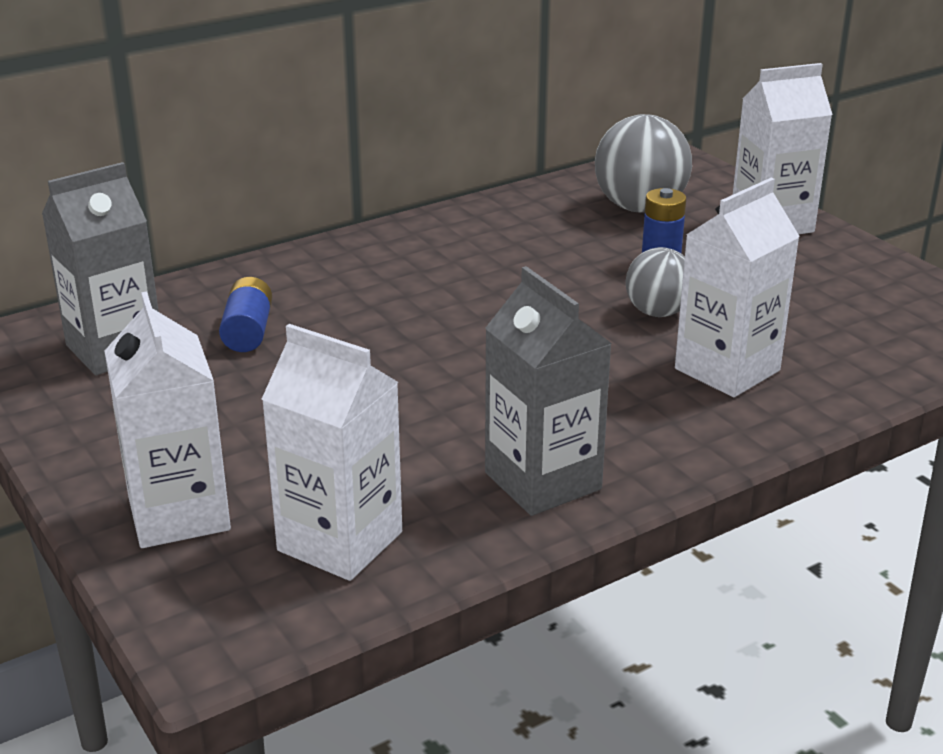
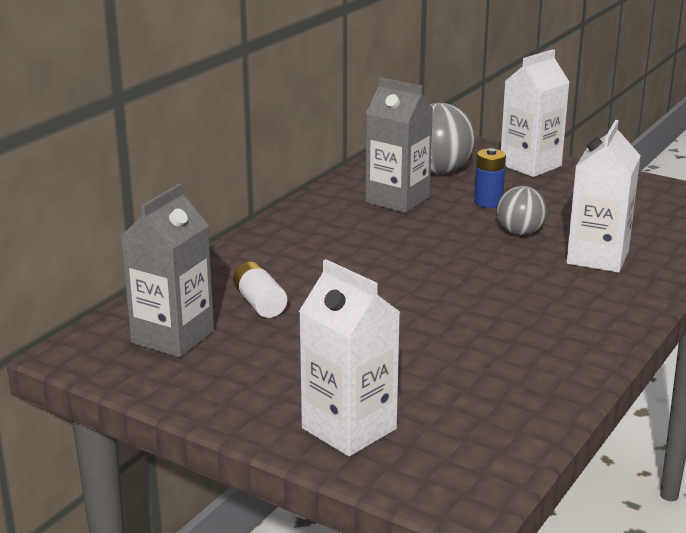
camera: 25 degrees left, 5 degrees down
(248, 332) = (259, 303): blue battery -> white battery
(340, 541) = (476, 416): white carton -> none
(543, 481) = (560, 347): grey carton -> grey carton (397, 200)

